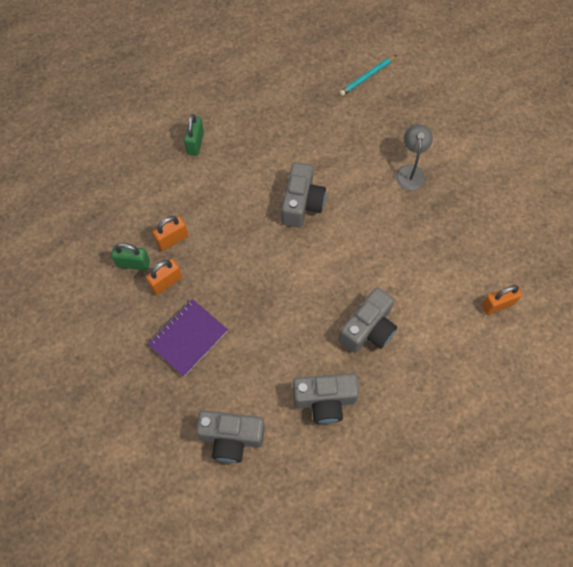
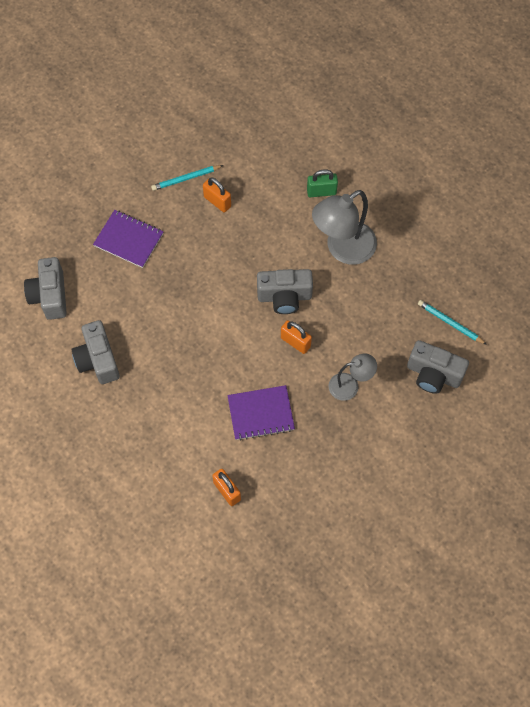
camera: 75 degrees right, 0 degrees up
(133, 263) = (186, 179): green padlock -> turquoise pencil
(166, 282) = (175, 208): orange padlock -> orange padlock (295, 342)
(265, 141) = (343, 249): none -> grey lamp
(368, 329) = (173, 381): grey camera -> grey camera (433, 374)
(422, 255) = (261, 413): none -> purple notebook

